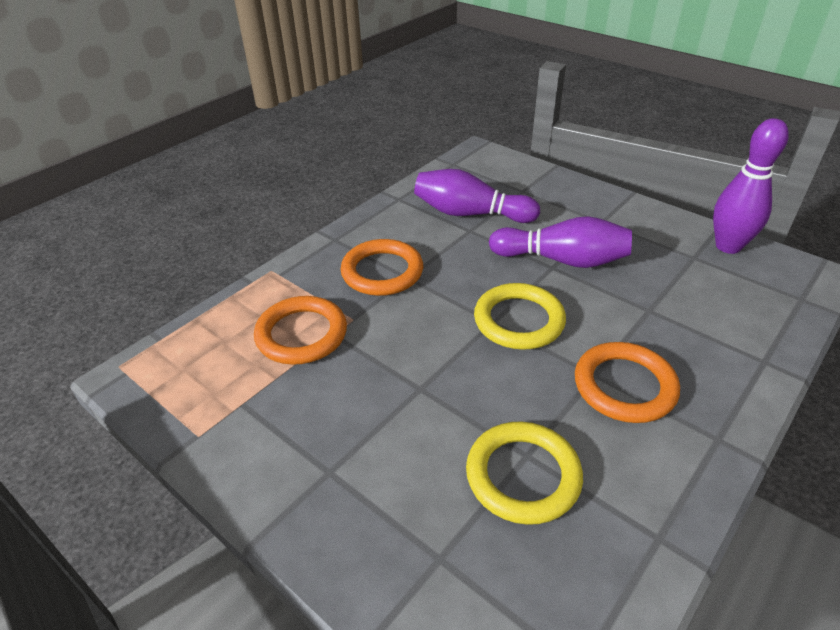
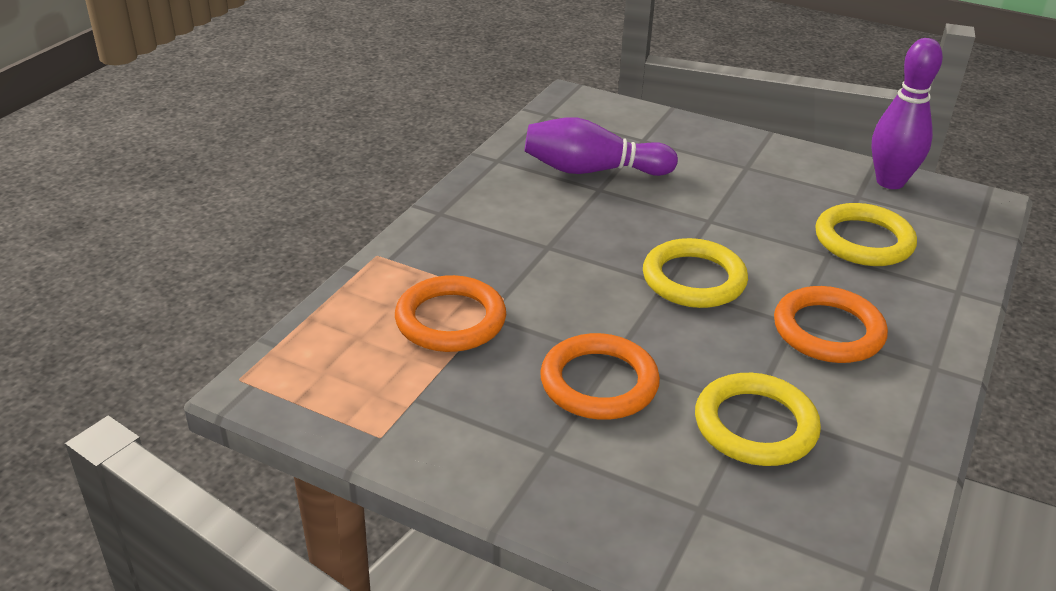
camera: 15 degrees left, 5 degrees down
(382, 272) = (515, 244): orange ring -> orange ring (599, 383)
(562, 260) = (717, 212): purple bowling pin -> none
(686, 300) = (863, 241): none -> yellow ring

